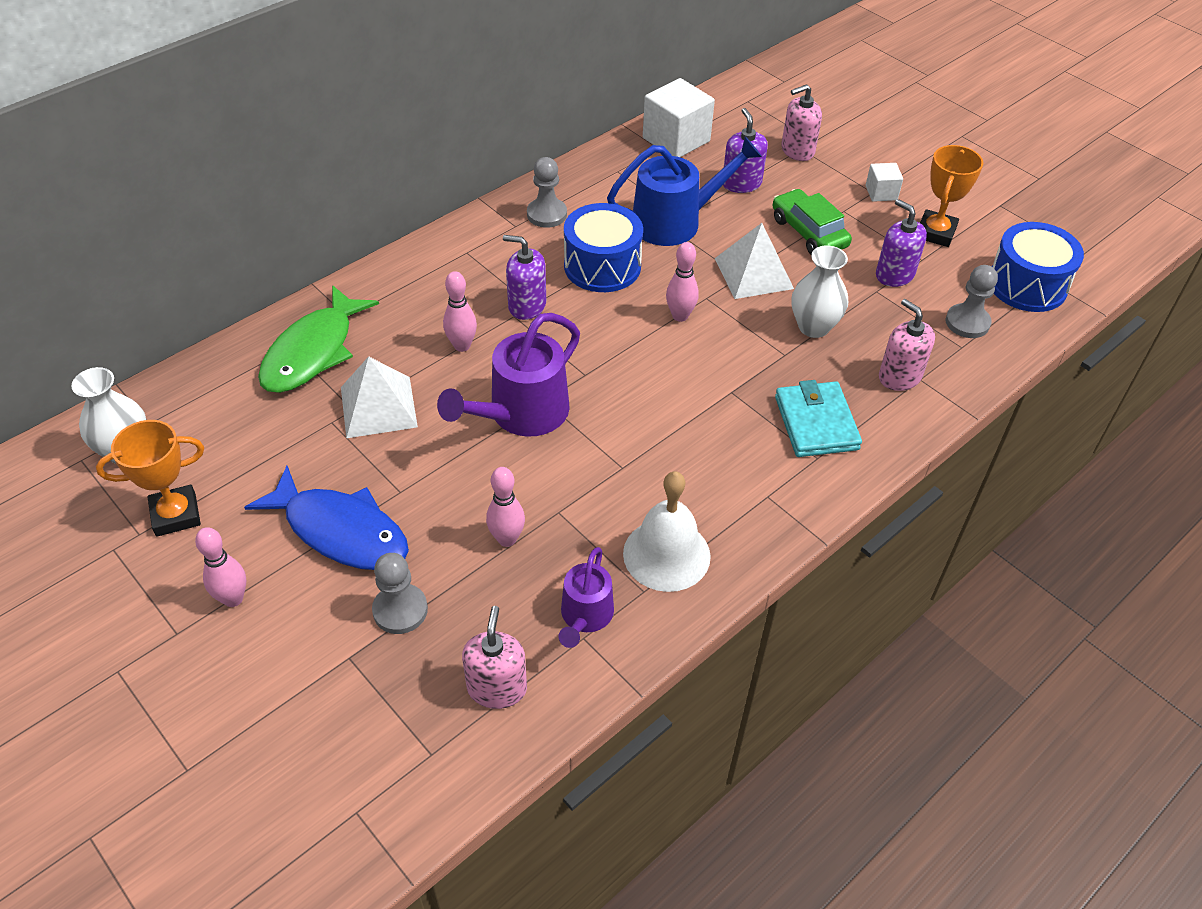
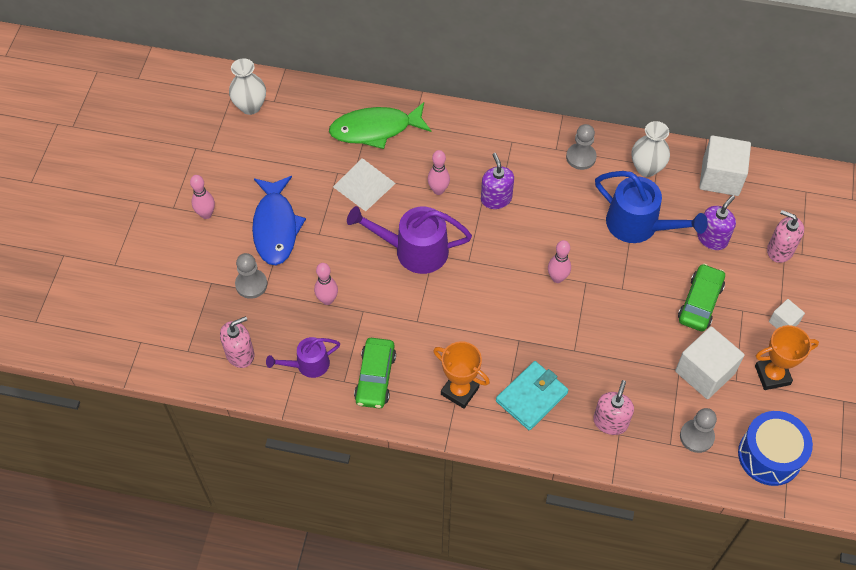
camera: 55 degrees right, 10 degrees up
(176, 514) = (232, 155): orange trophy -> orange trophy (459, 391)
(602, 266) = (563, 213): blue drum -> none
(666, 554) = (375, 377): white bell -> green car
(753, 273) = (631, 294): white pyramid -> none
(813, 327) = (612, 352): white vase -> white vase (646, 168)
(894, 275) = (704, 372): purple soap dispenser -> white cube

